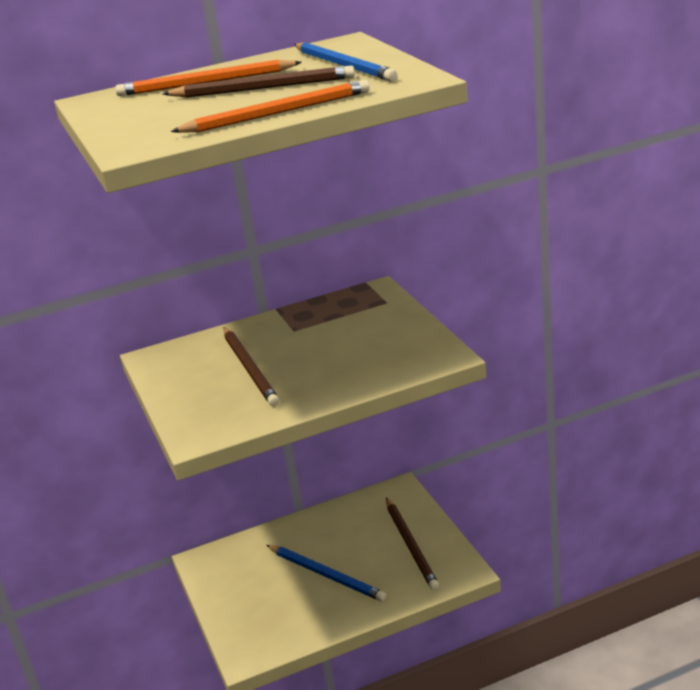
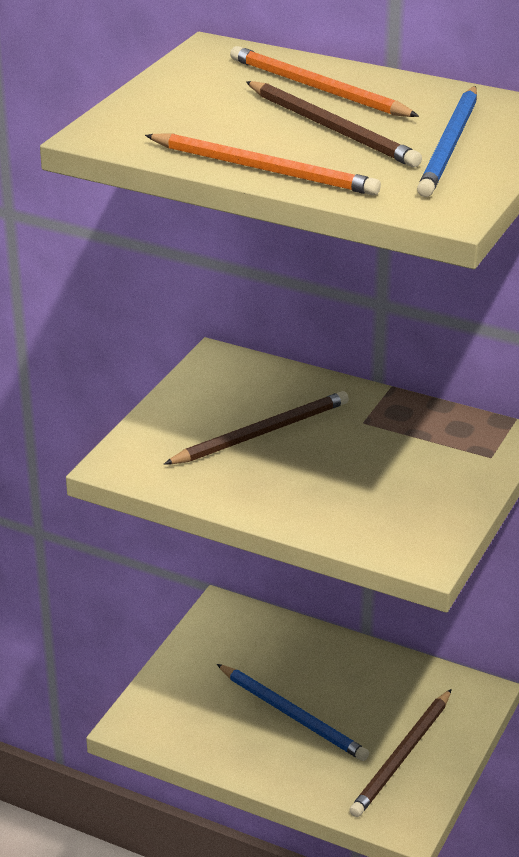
camera: 45 degrees right, 5 degrees up
(250, 369) = (261, 433): brown pencil -> brown pencil turned 150 degrees counterclockwise
(326, 575) = (293, 715): blue pencil -> blue pencil turned 45 degrees counterclockwise

